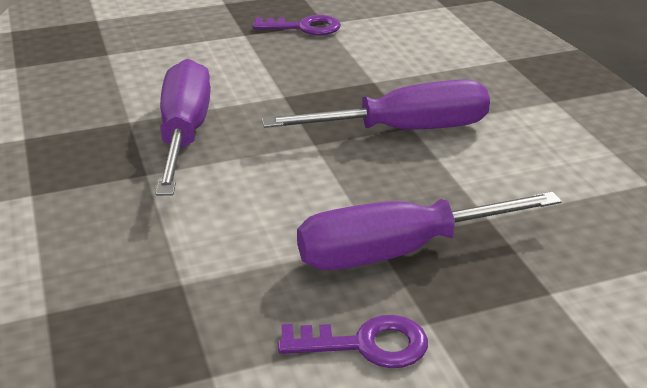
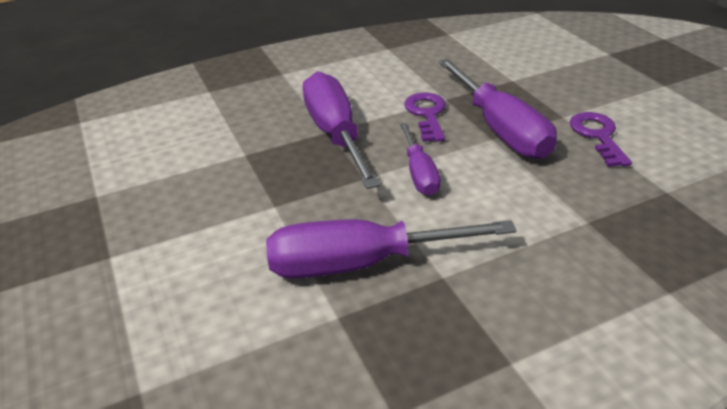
camera: 95 degrees left, 5 degrees up
(304, 27) = (105, 209): purple key -> purple key (427, 114)
(312, 177) = (419, 173): none -> purple screwdriver

